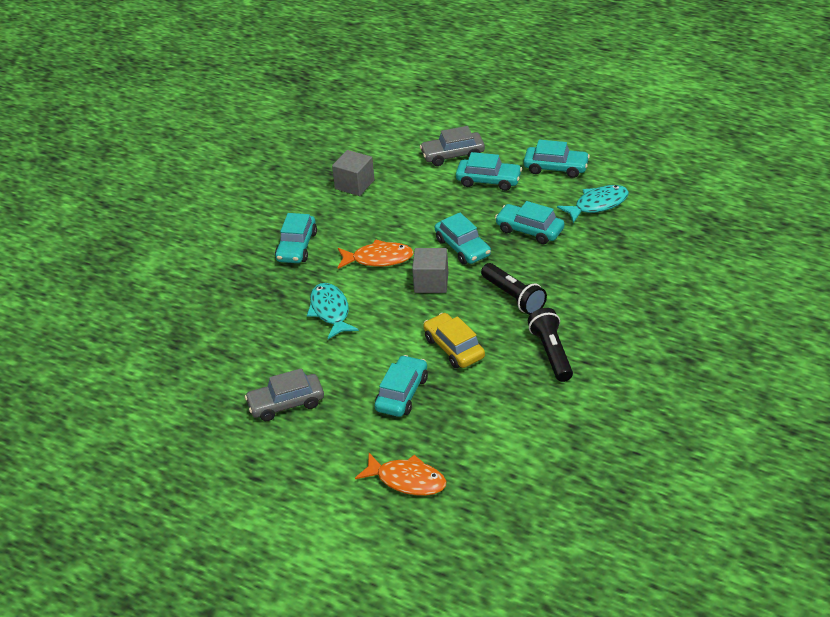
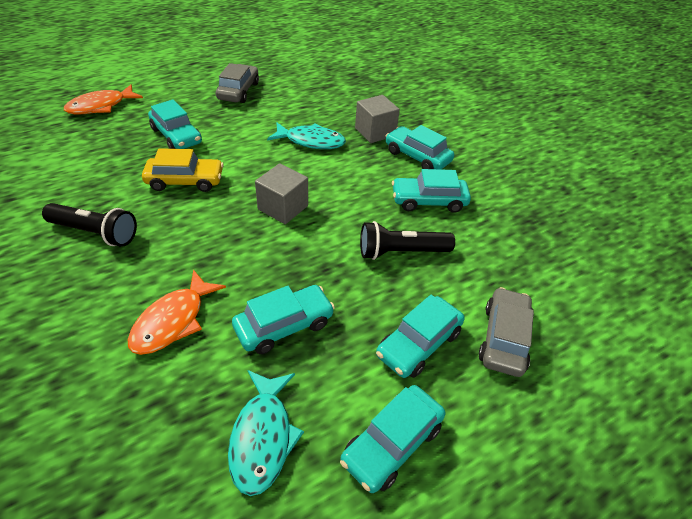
camera: 115 degrees right, 5 degrees up
(354, 184) = (494, 228): grey cube -> grey cube (375, 132)
(378, 259) = (352, 192): orange fish -> orange fish (173, 321)
(463, 247) = (311, 254): turquoise car -> turquoise car (428, 201)
(513, 297) = (197, 250): black flashlight -> black flashlight (401, 252)

